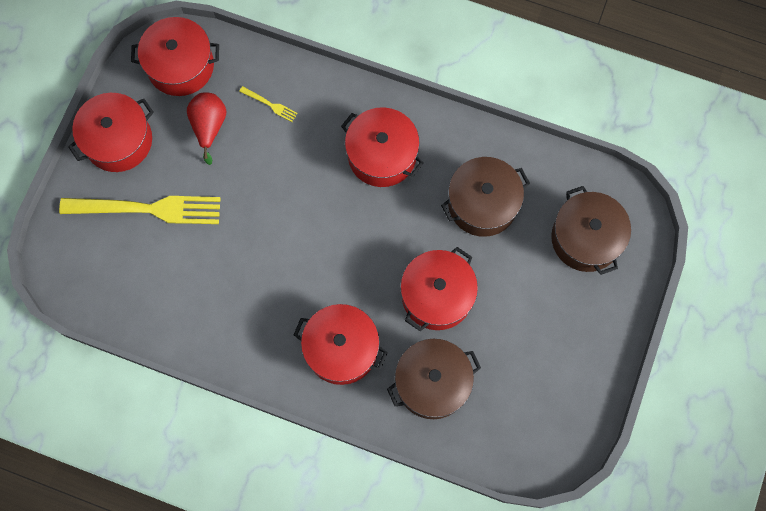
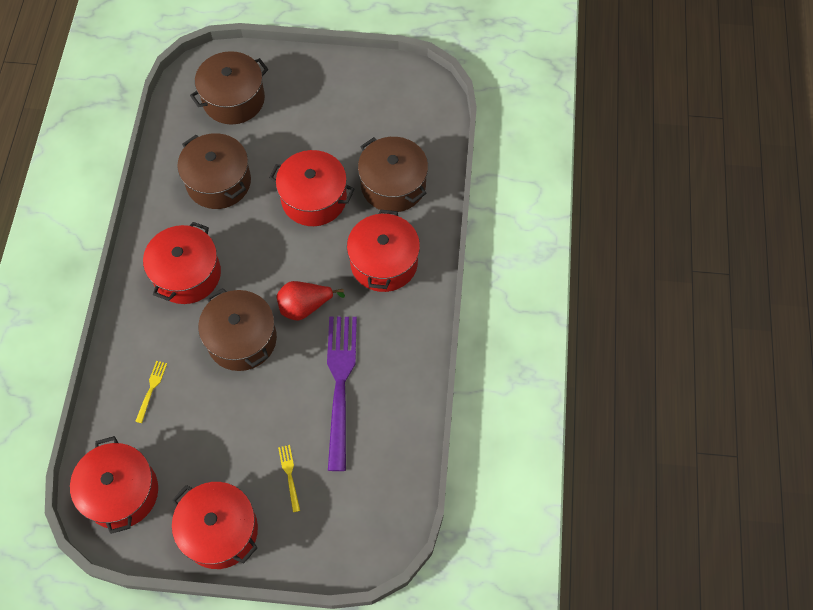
camera: 105 degrees left, 10 degrees down
(149, 209) = (289, 475): yellow fork -> yellow fork, size x0.41
(209, 126) = (186, 442): red pear -> red pear (305, 306)
(223, 274) = (340, 383): none -> purple fork
(296, 193) = (242, 339): none -> brown pot

